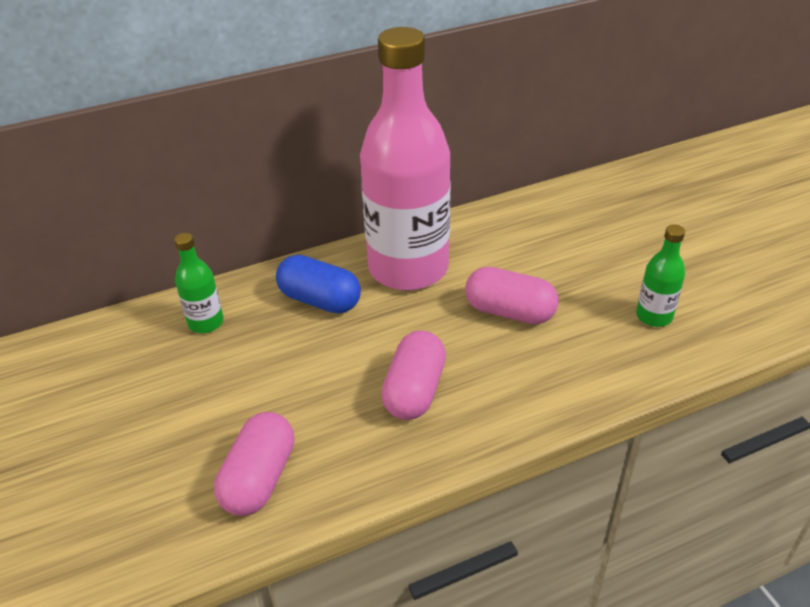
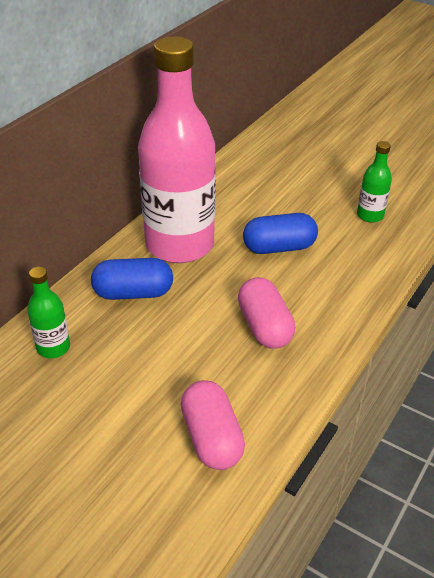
camera: 35 degrees left, 0 degrees up
(510, 312) = (279, 247): pink capsule -> blue capsule

